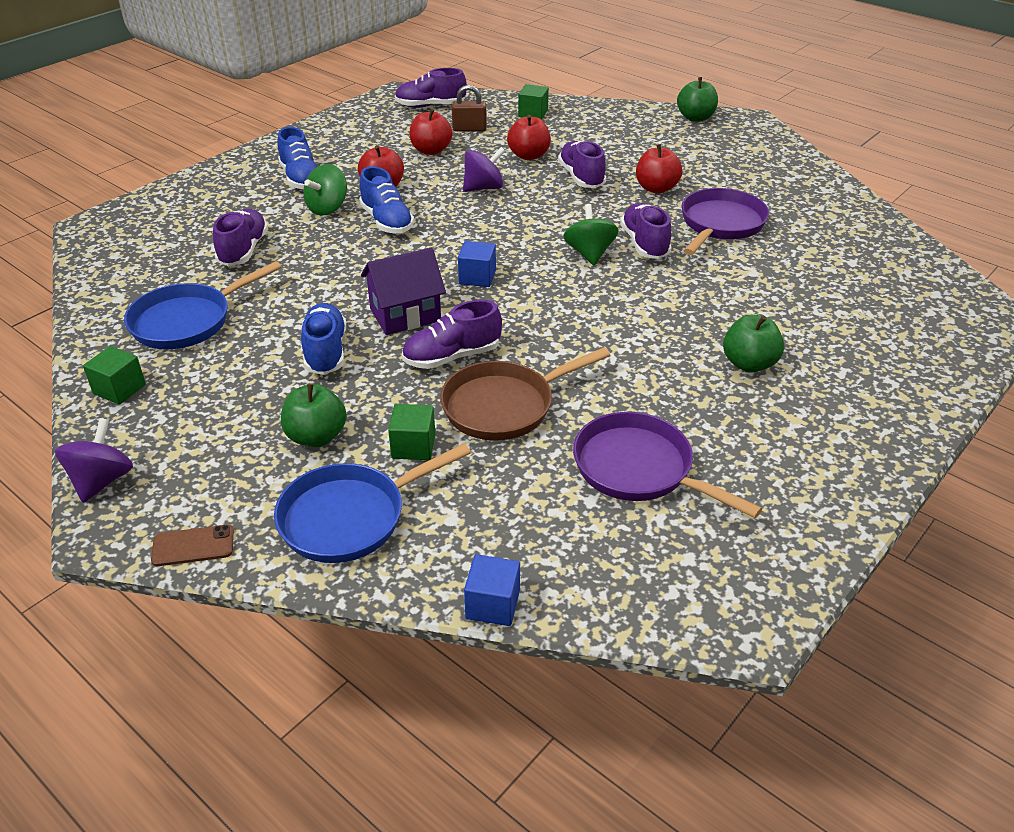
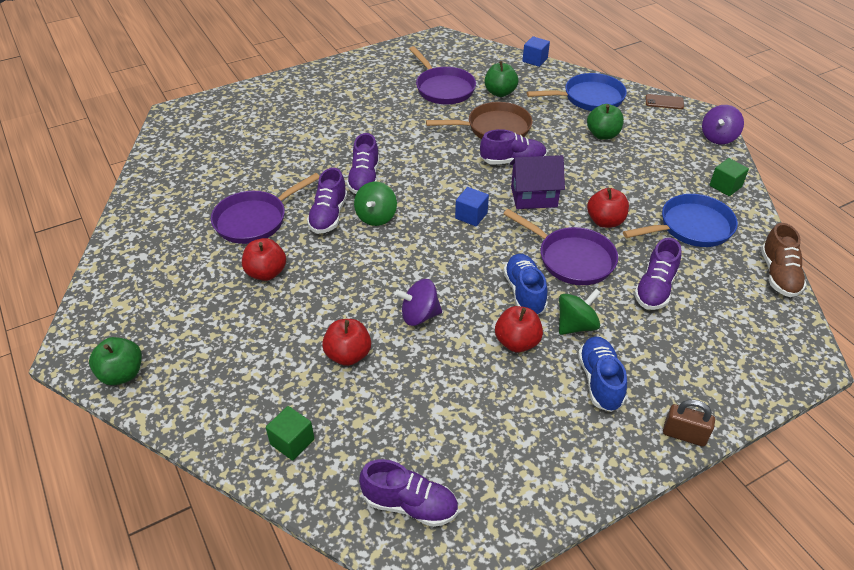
camera: 160 degrees left, 5 degrees up
(89, 290) = (778, 275): none -> brown shoe
(325, 352) = (592, 182): blue shoe -> none
(341, 259) = (572, 259): none -> purple pan
(413, 446) = (551, 120): green cube -> none
(431, 150) = (447, 395): red apple -> red apple (605, 221)
(469, 129) = (385, 428): brown padlock -> brown padlock (684, 435)
(581, 177) = (320, 306): purple shoe -> purple shoe (364, 179)
(749, 364) = (343, 120): green apple -> green apple (500, 92)

